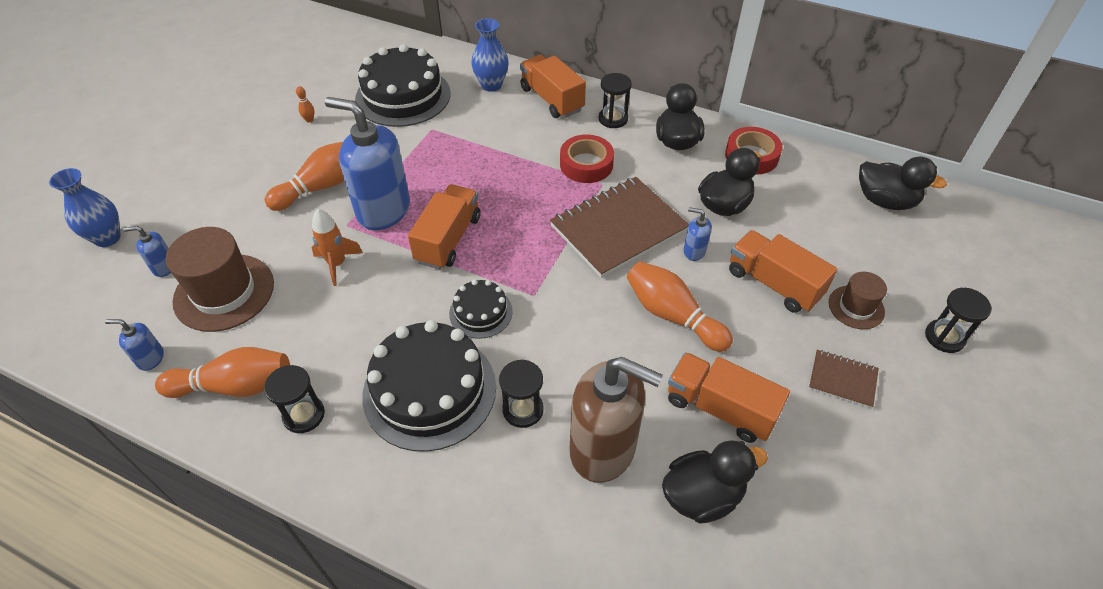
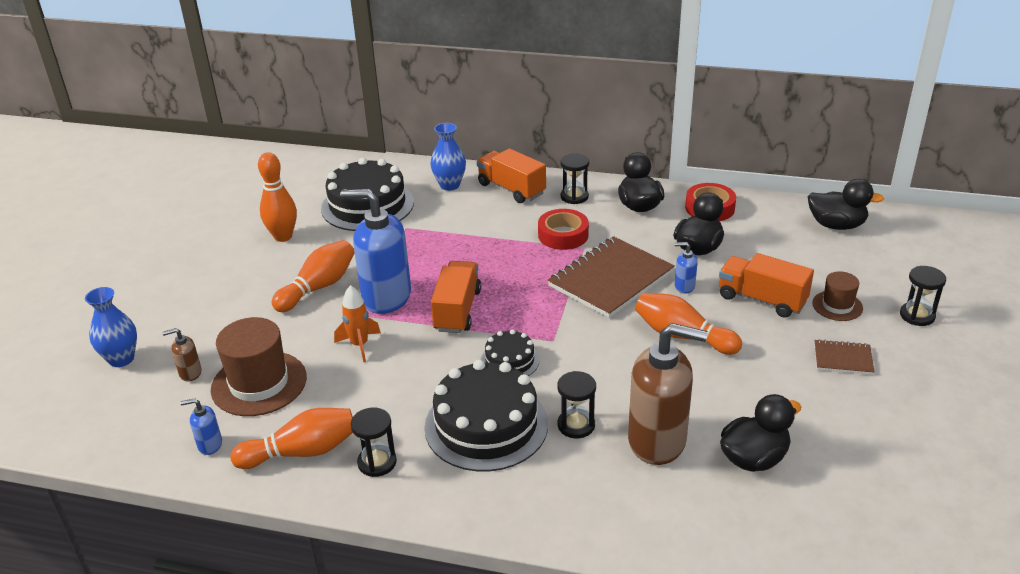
camera: 10 degrees left, 15 degrees down
(164, 267) = (190, 373): blue soap dispenser -> brown soap dispenser
(309, 120) = (283, 236): orange bowling pin -> orange bowling pin, size x2.43
(720, 408) = (747, 395): orange truck -> none

